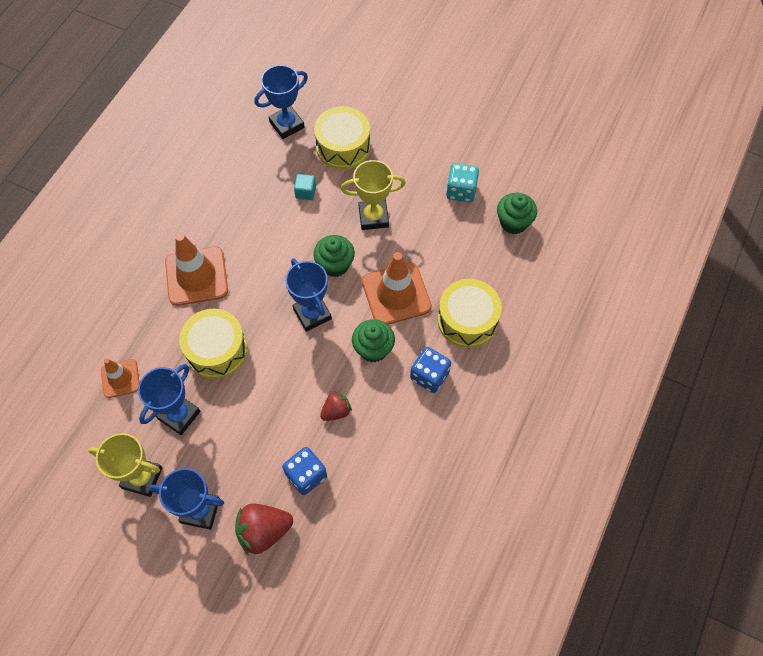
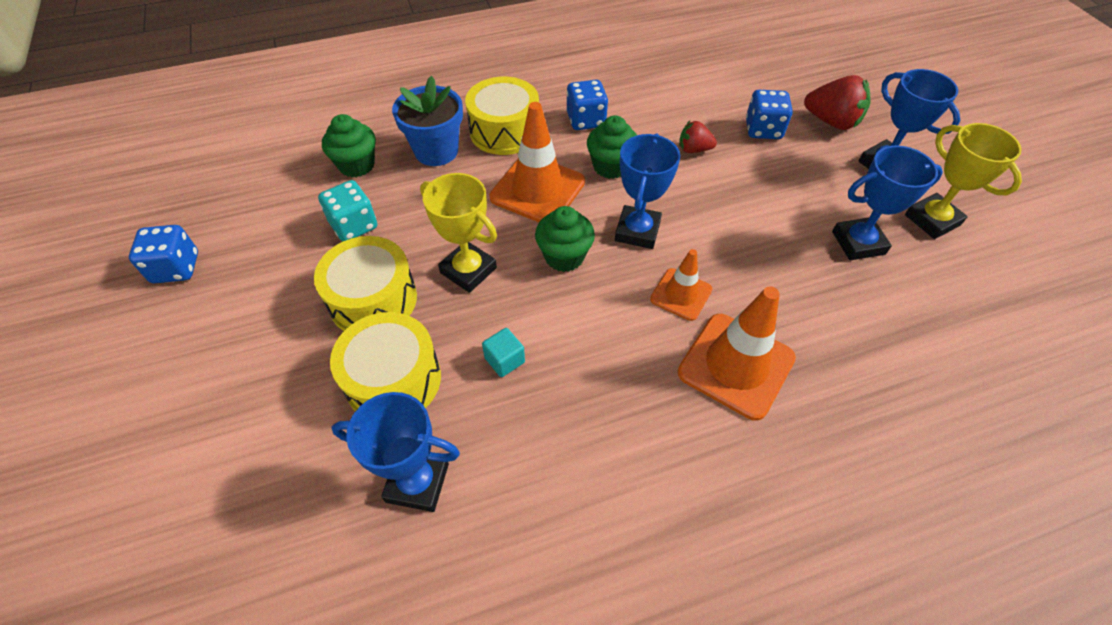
camera: 135 degrees left, 10 degrees down
(120, 378) = (911, 321): orange traffic cone -> orange traffic cone (681, 294)
(217, 350) = (772, 271): yellow drum -> yellow drum (373, 300)
(485, 270) = (436, 151): none -> blue flower pot
(506, 106) = (176, 268): none -> blue dice

